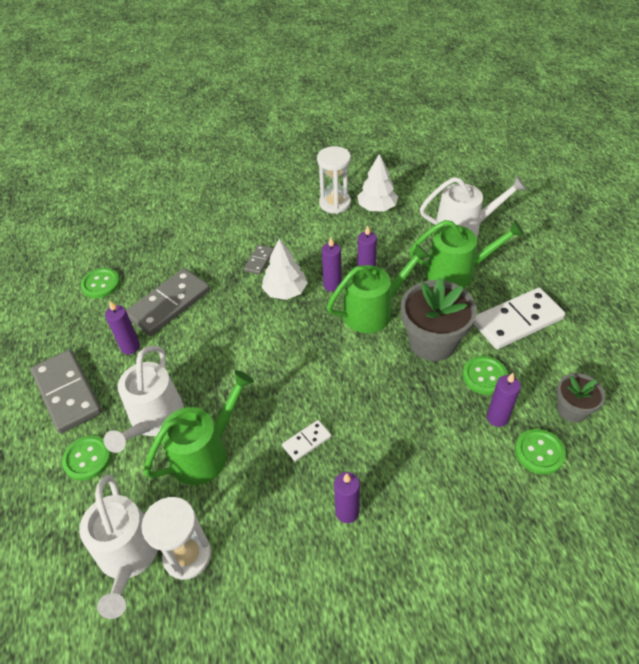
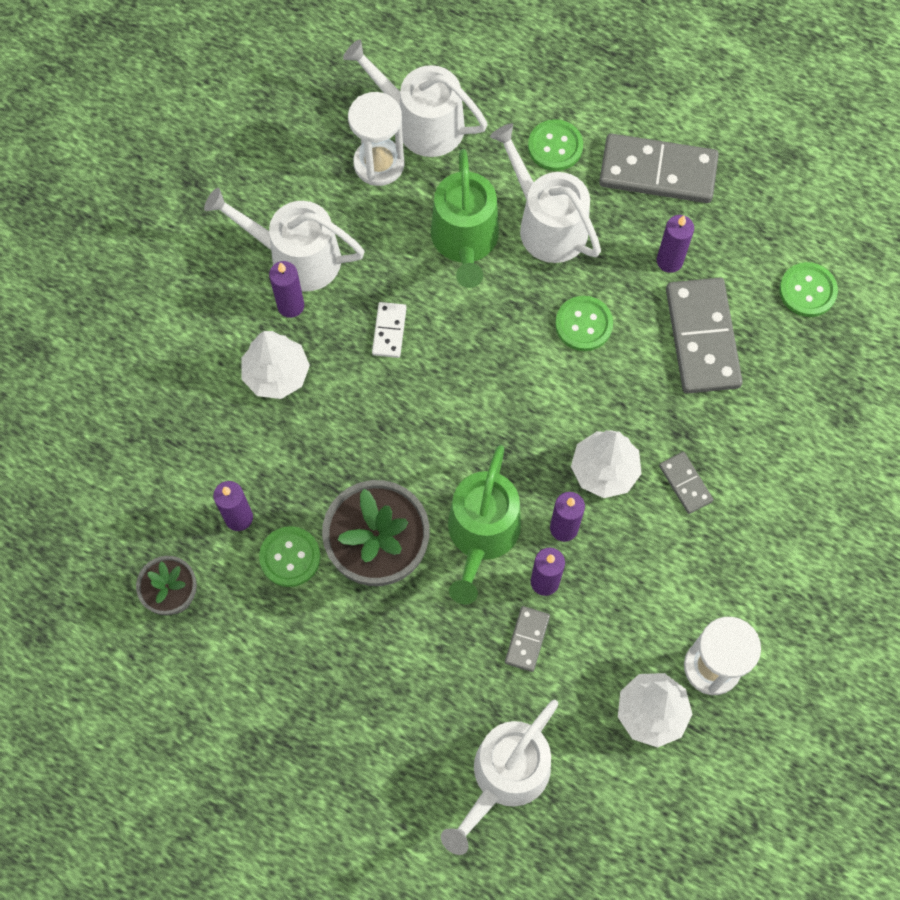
camera: 130 degrees right, 20 degrees up
(309, 541) = (297, 257): none -> white watering can
(399, 261) = (527, 639): none -> grey domino
(399, 477) = (276, 374): none -> white tree
(456, 272) = (445, 685): green watering can -> none
(517, 321) = (315, 670): white domino -> none
(539, 452) = (172, 514): green button -> green button (583, 324)

